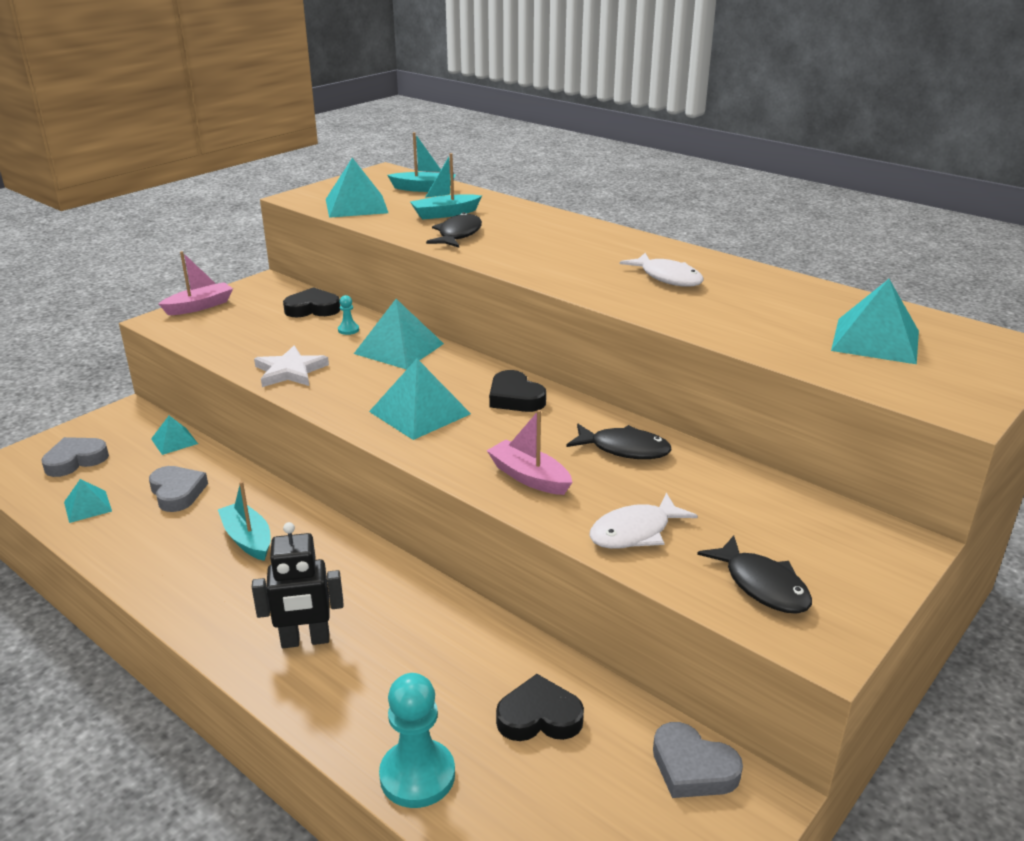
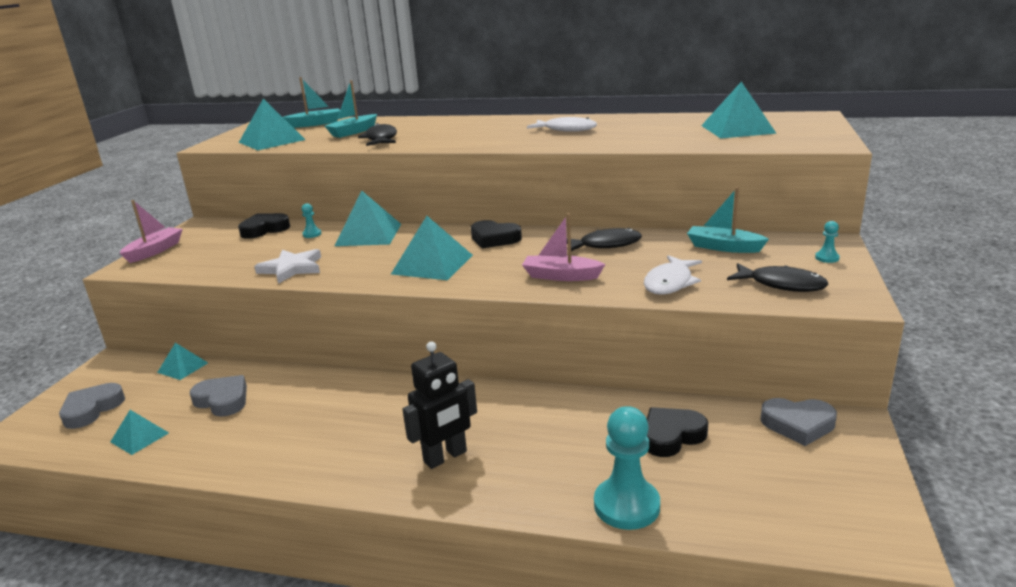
camera: 25 degrees left, 5 degrees down
(248, 539) = (323, 410): turquoise boat -> turquoise boat (723, 247)
(869, 567) = (827, 258): none -> turquoise pawn

